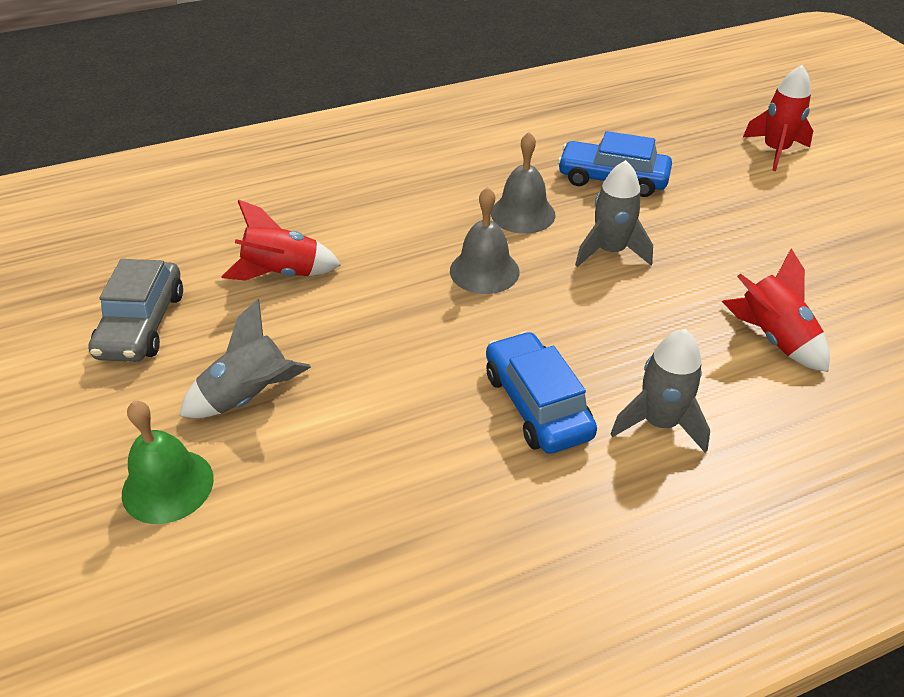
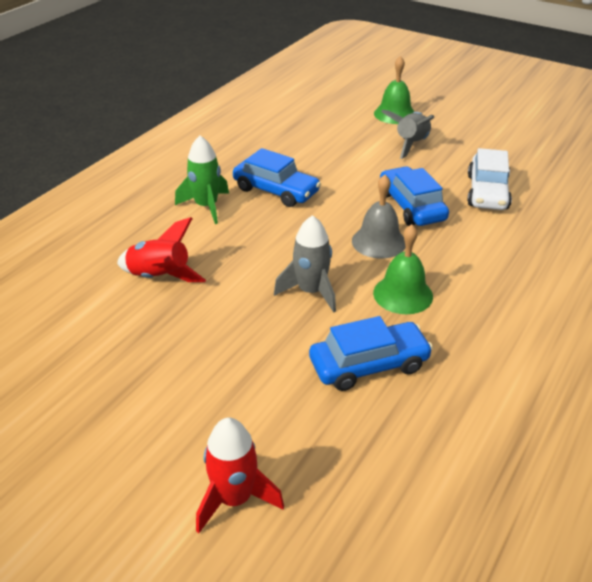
camera: 145 degrees right, 5 degrees down
(142, 324) = (506, 147): grey car -> none
(282, 273) = (487, 192): red rocket -> white car
(393, 295) = (411, 206): none -> blue car
(523, 213) = (403, 294): grey bell -> green bell
(659, 423) = (206, 206): grey rocket -> green rocket

